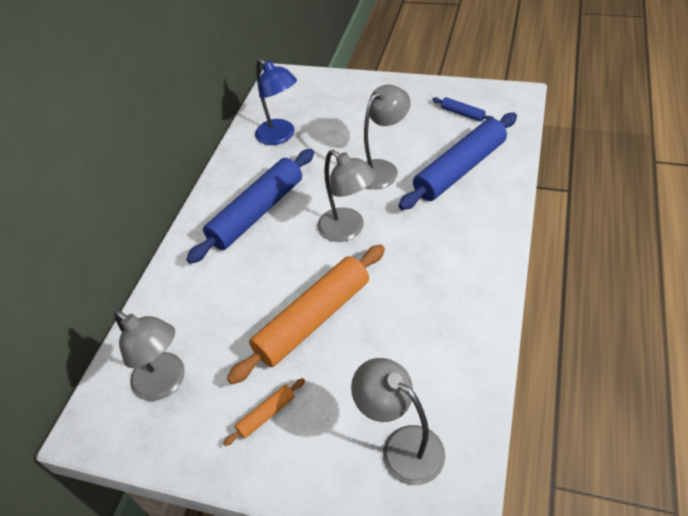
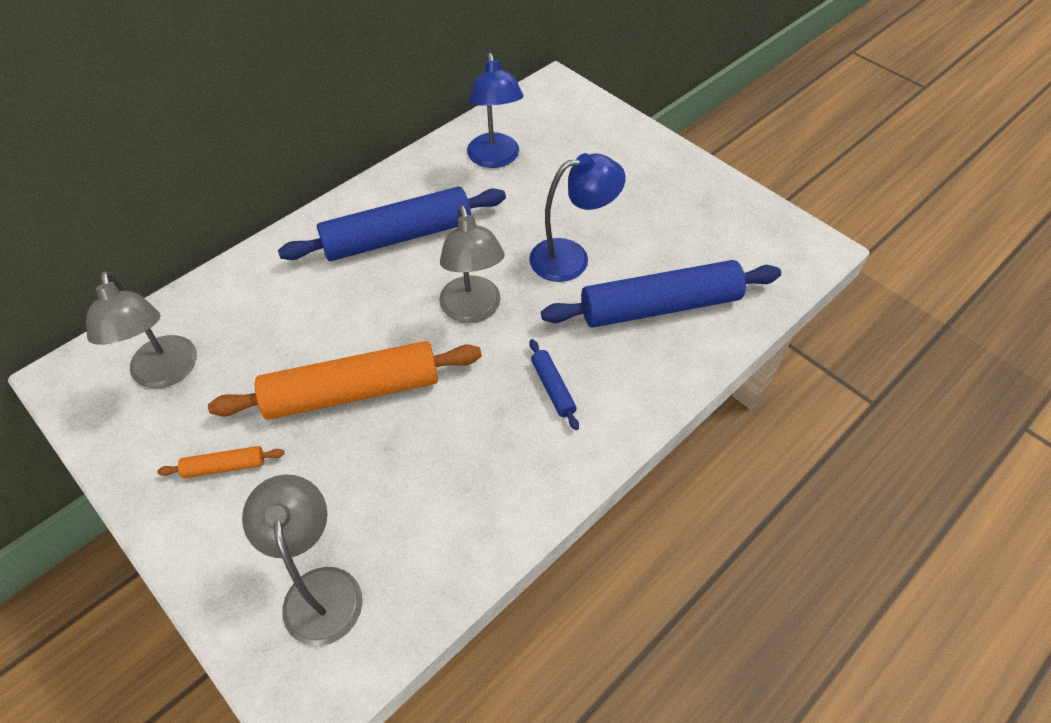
camera: 25 degrees right, 5 degrees up
(382, 169) = (571, 258): grey lamp -> blue lamp
(462, 114) = (725, 237): blue rolling pin -> blue rolling pin (553, 388)

